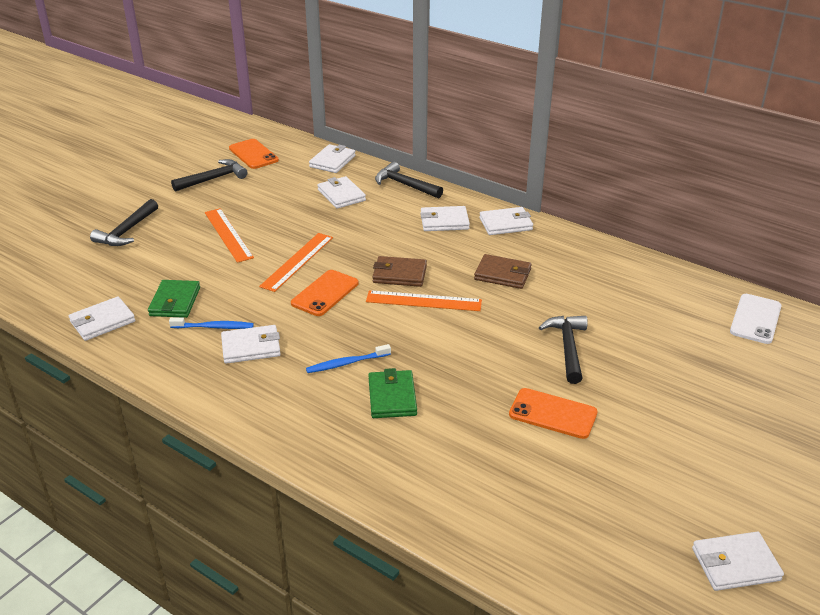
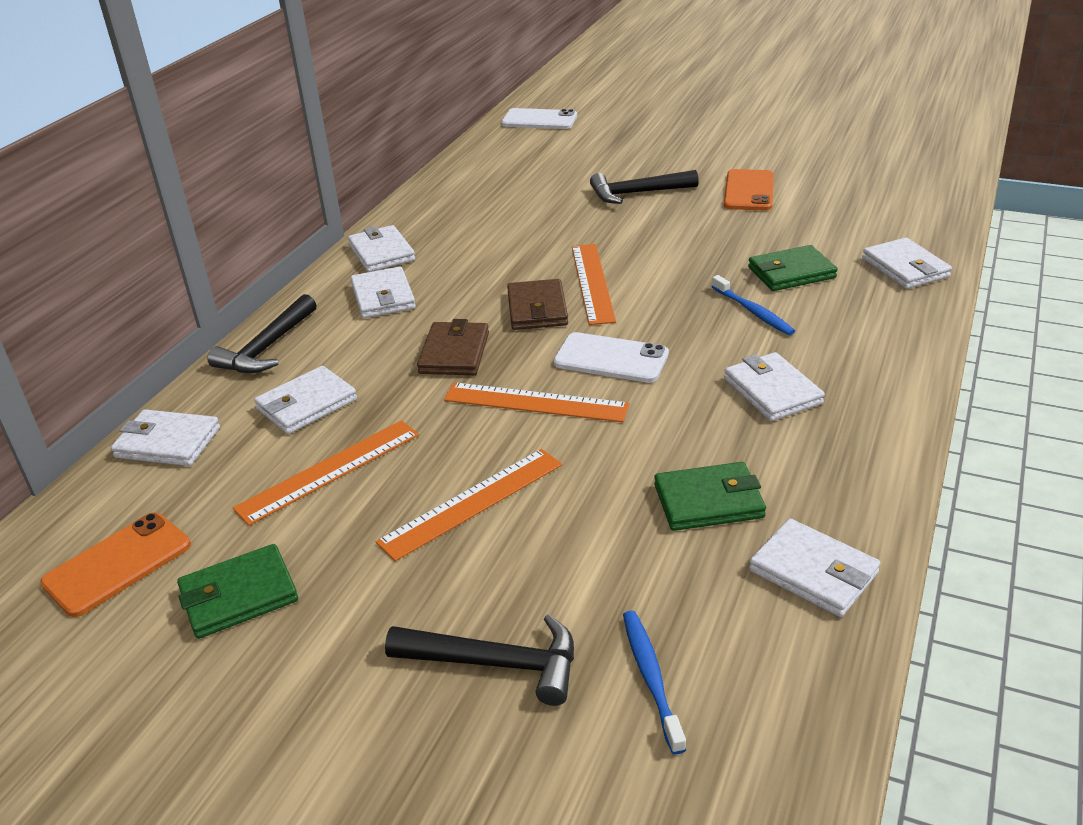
camera: 100 degrees left, 0 degrees up
(213, 179) = (239, 595): black hammer -> green wallet
(213, 327) = (749, 438): blue toothbrush -> blue toothbrush (651, 678)
(280, 200) = (329, 471): none -> orange ruler
(325, 293) = (611, 358): orange phone -> white phone
(502, 274) = (509, 241): brown wallet -> brown wallet (454, 353)
(735, 564) = (863, 119): white wallet -> white wallet (905, 268)

